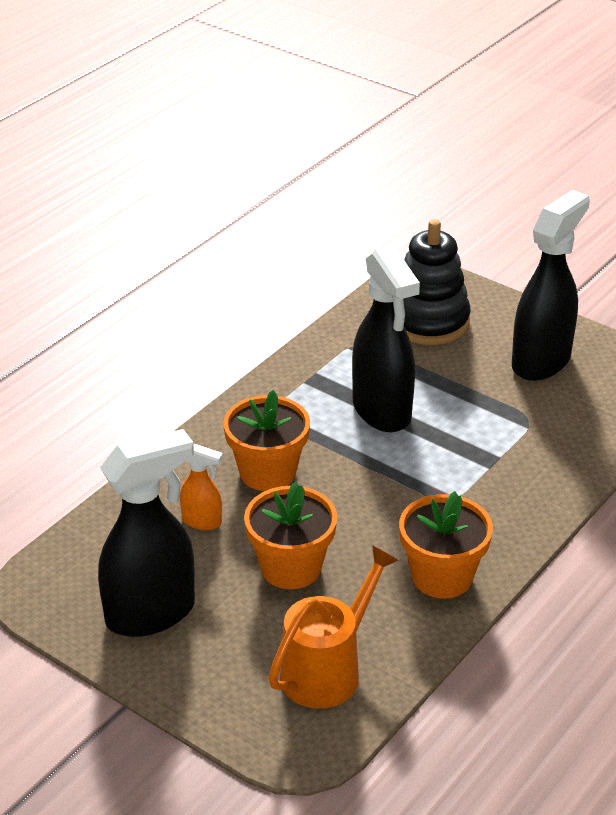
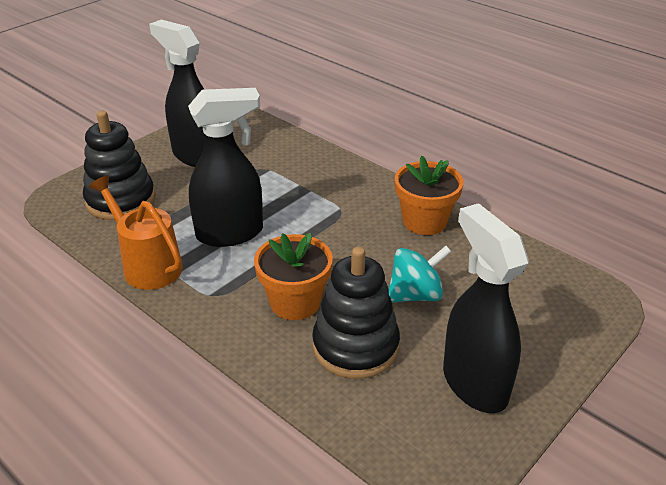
camera: 85 degrees left, 0 degrees up
(202, 521) = (355, 346): orange spray bottle -> black stacking toy
(291, 568) = (415, 295): orange flower pot -> turquoise spinning top
(328, 669) = (523, 281): orange watering can -> orange watering can (147, 265)

